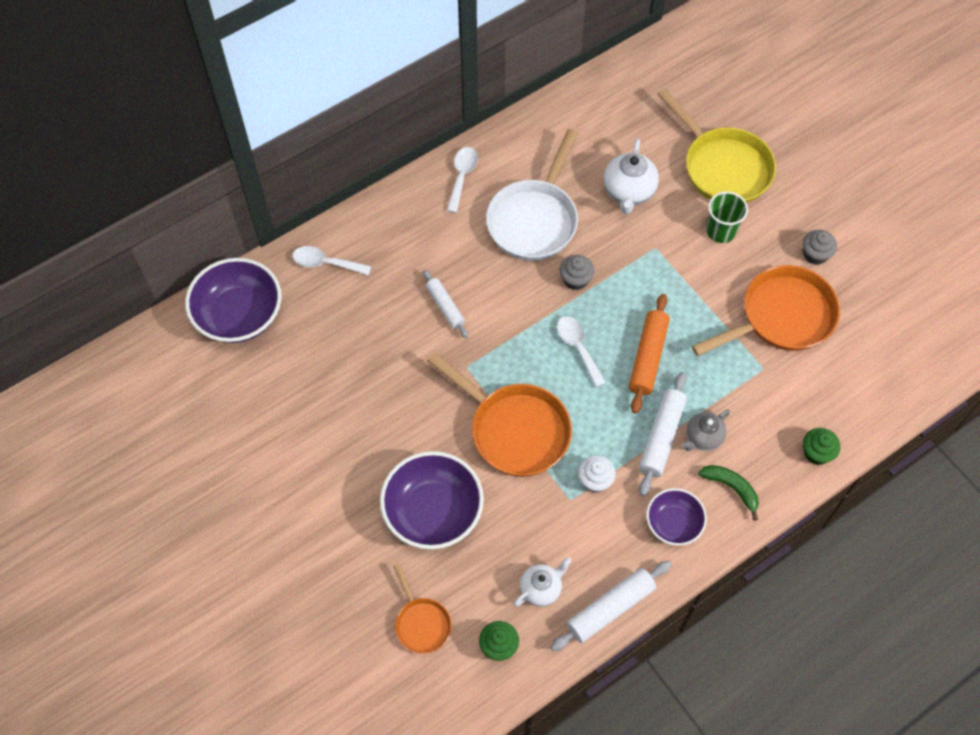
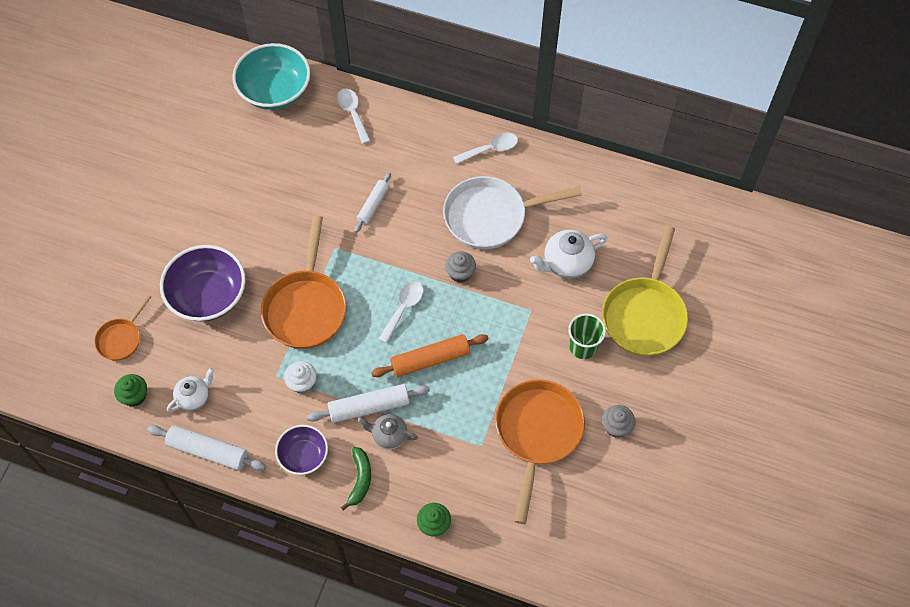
camera: 55 degrees right, 0 degrees up
(239, 315) = (275, 91): purple bowl -> turquoise bowl
(541, 589) = (194, 397): white teapot -> white teapot turned 60 degrees counterclockwise
(781, 317) = (537, 433): orange pan -> orange pan turned 105 degrees counterclockwise

